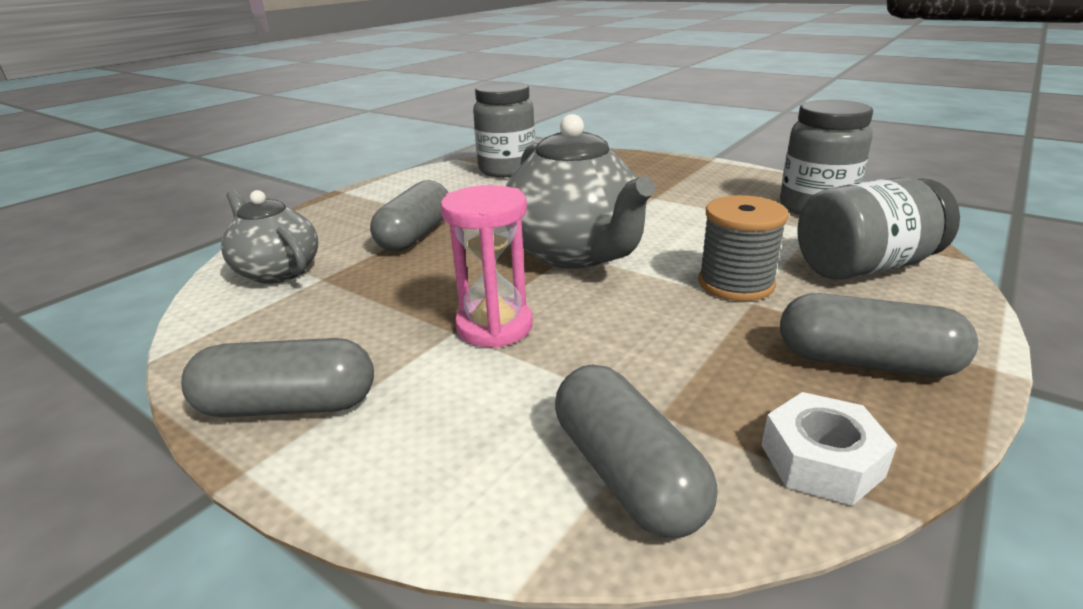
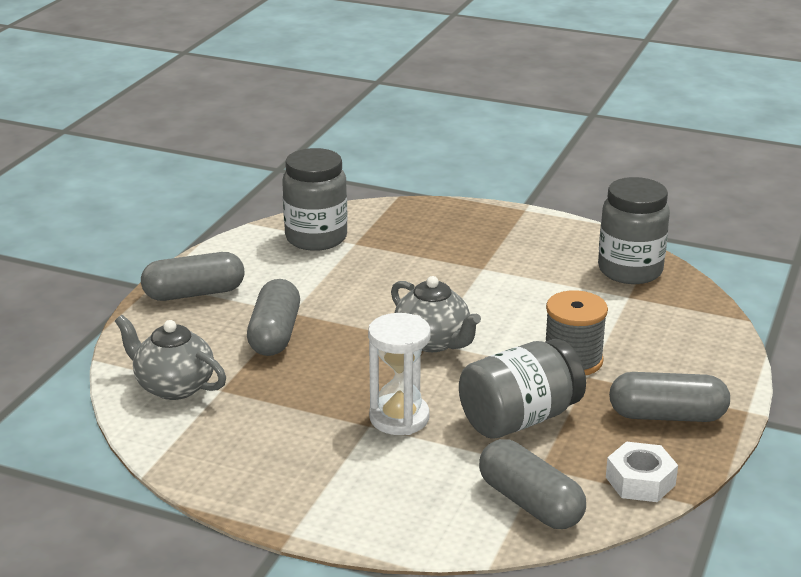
camera: 15 degrees left, 0 degrees up
(288, 405) = (285, 493): grey capsule -> grey capsule (194, 293)
(494, 326) = (399, 418): pink hourglass -> white hourglass
(575, 253) = (433, 342): grey teapot -> grey teapot, size x0.62
(864, 267) = (669, 334): grey jar -> grey jar (520, 419)

